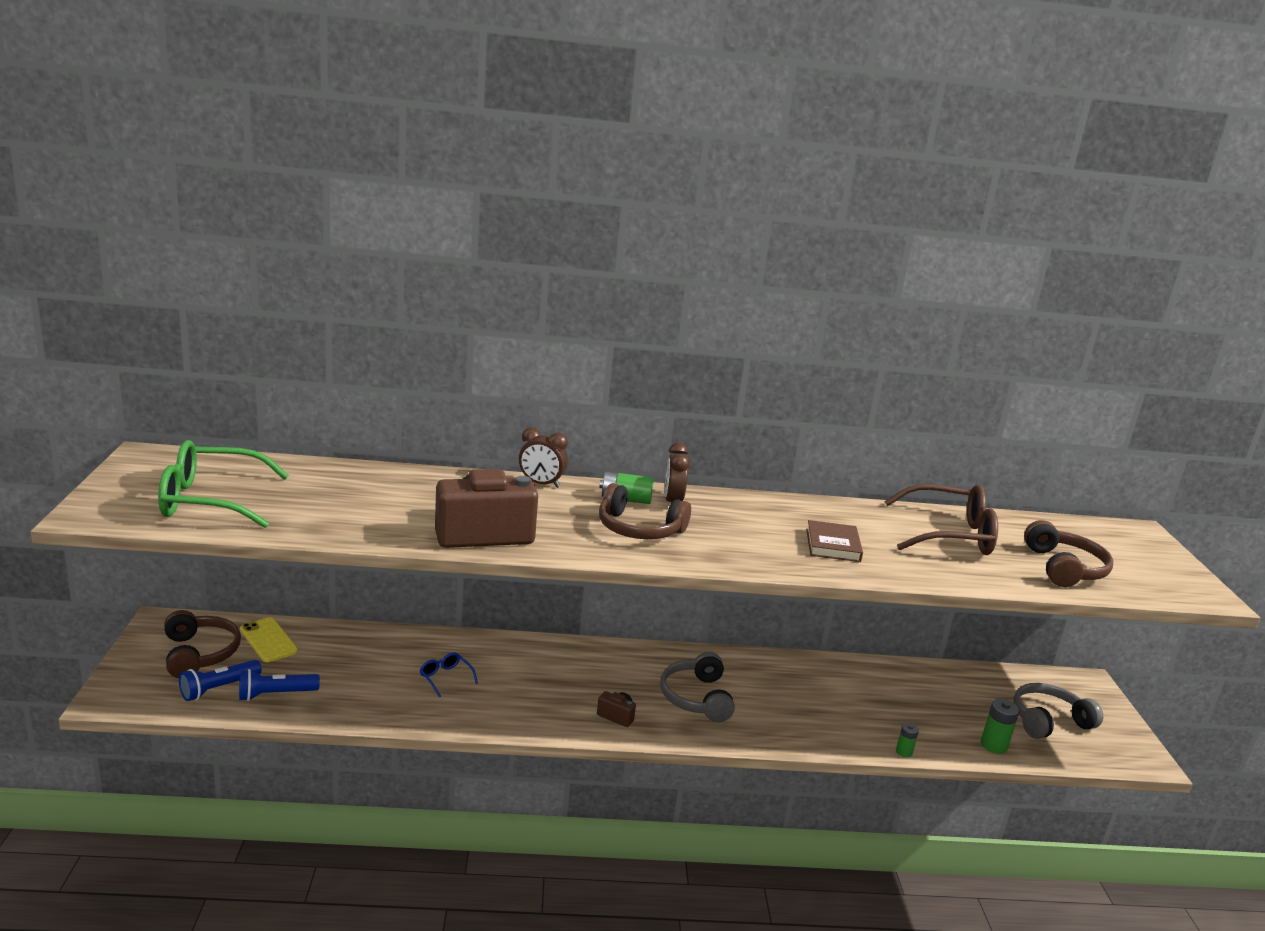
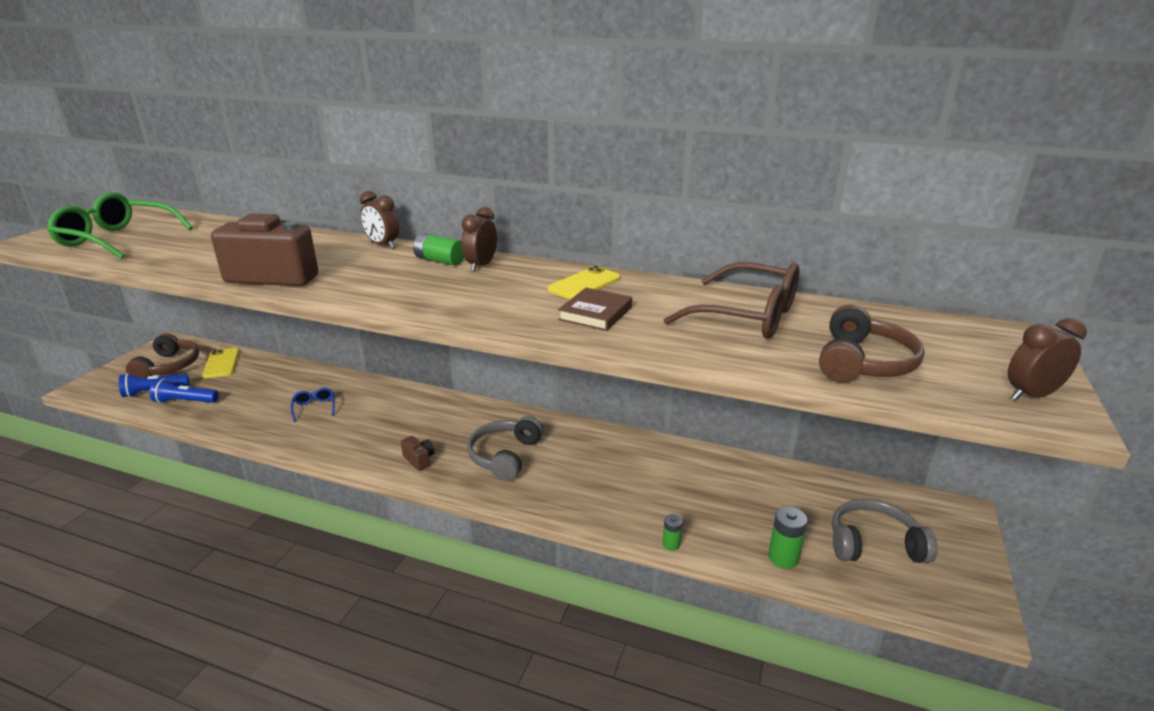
camera: 25 degrees right, 5 degrees up
(639, 529) = (417, 283): brown headphones -> none
(789, 514) = (584, 284): none -> yellow phone
(1181, 581) = (1031, 395): none -> brown clock

